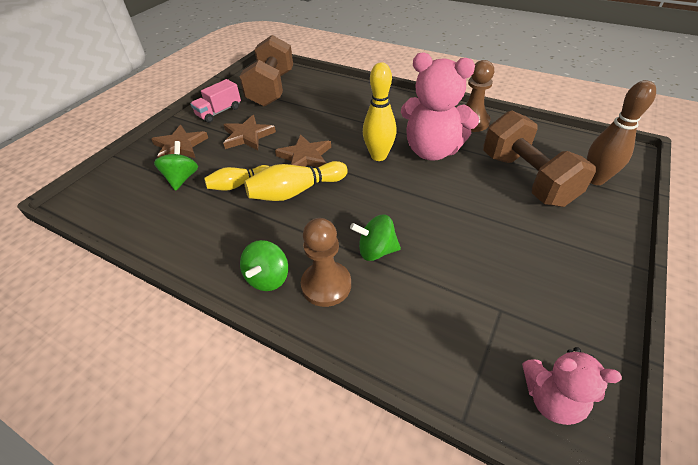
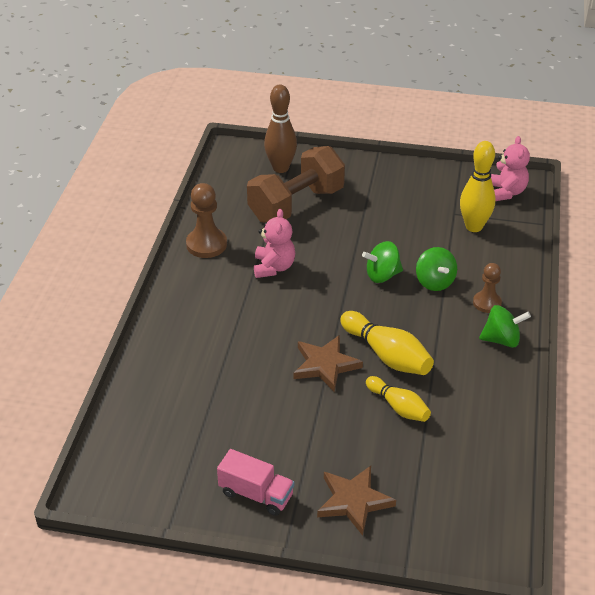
camera: 110 degrees left, 5 degrees down
(182, 178) = (413, 466): green spinning top -> green spinning top (382, 275)
(248, 136) = (304, 435): brown star -> none
(271, 89) = (171, 454): brown dumbbell -> none
(326, 285) = (487, 303): brown pawn -> brown pawn, size x0.65
(378, 156) = (299, 305): yellow bowling pin -> yellow bowling pin (474, 226)
(432, 150) = (274, 267): pink teddy bear -> pink teddy bear, size x0.57

